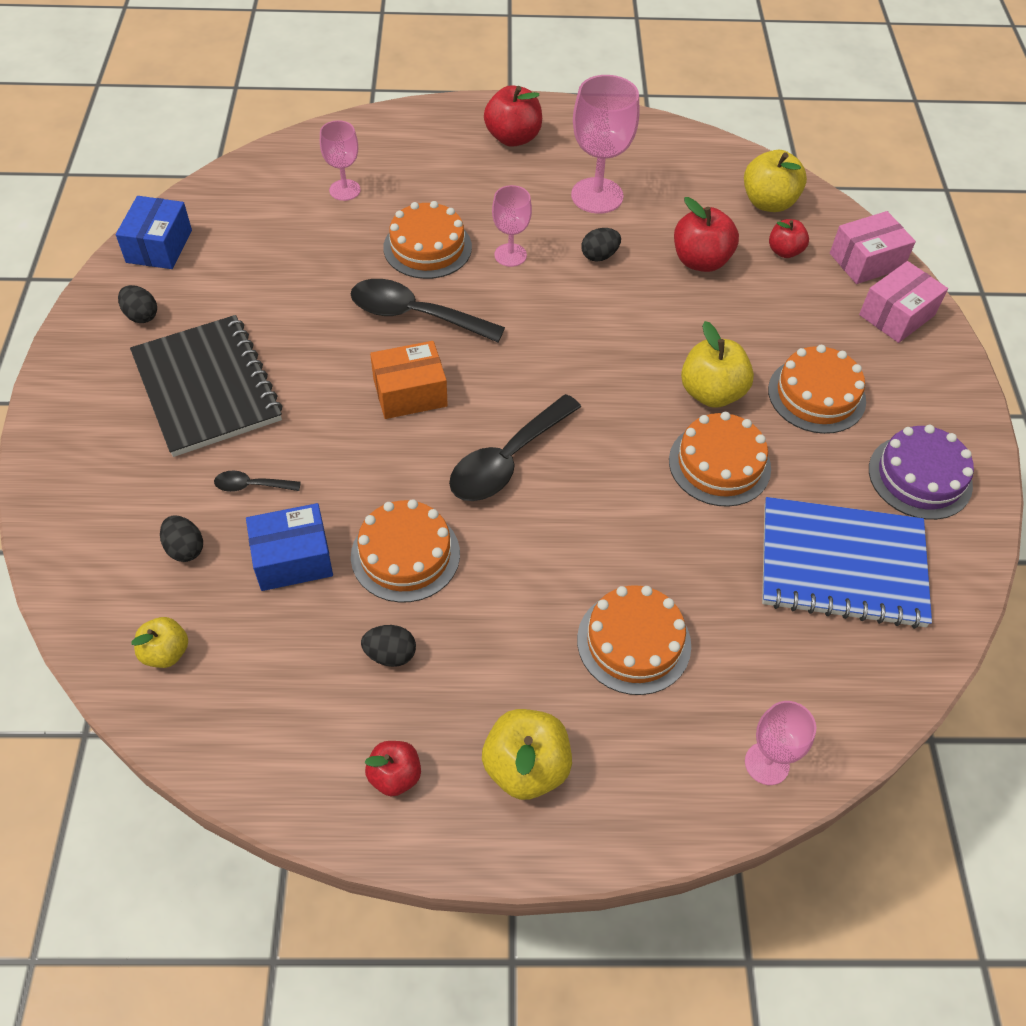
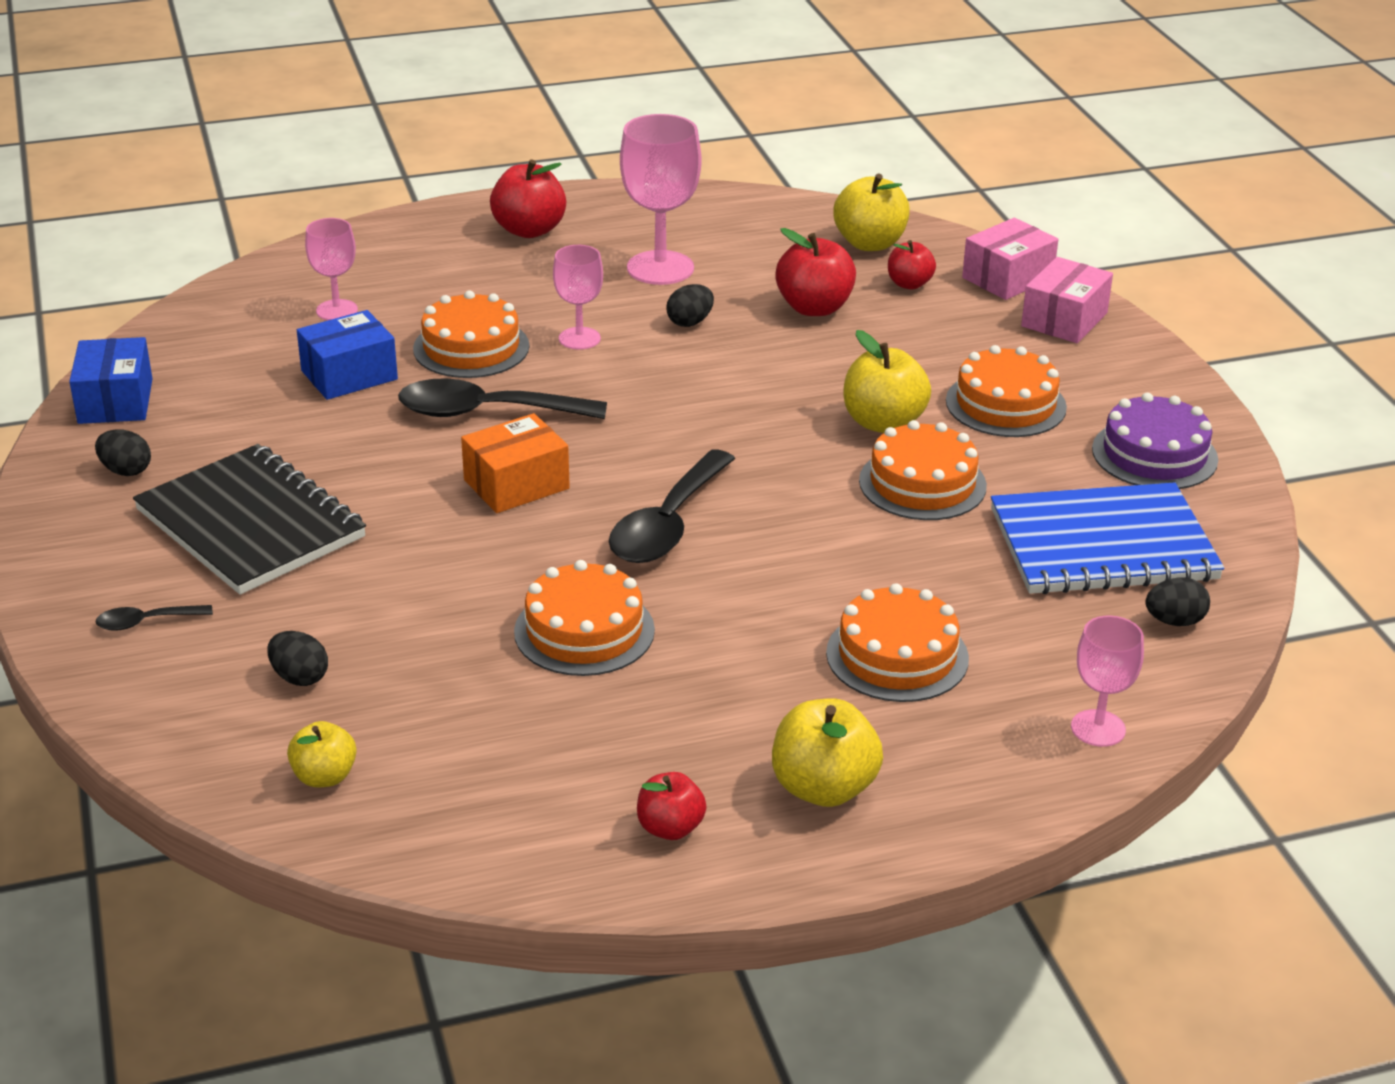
camera: 15 degrees left, 20 degrees down
(251, 486) = (356, 604): black spoon -> black spoon (146, 622)
(293, 559) = (444, 661): blue box -> blue box (349, 375)
(390, 654) = (610, 723): black egg -> black egg (1174, 621)

